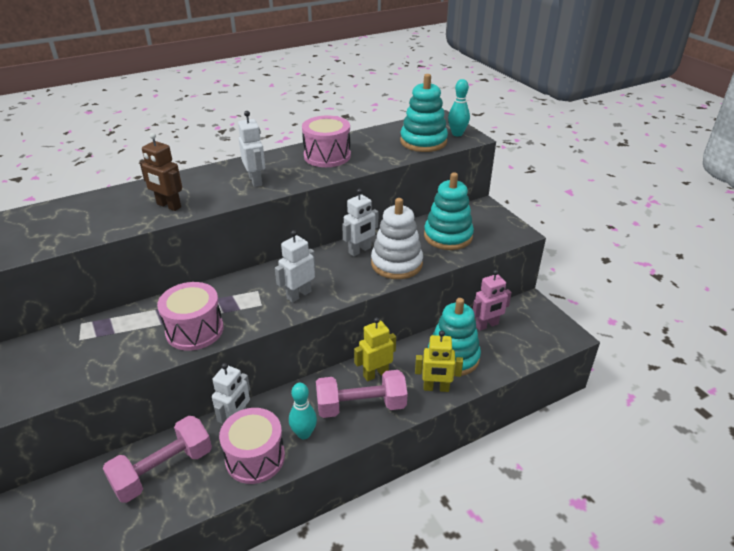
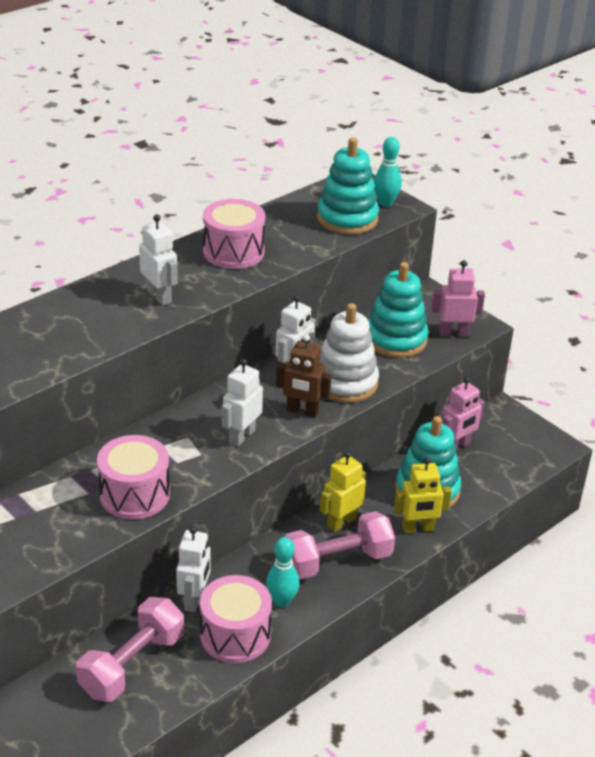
camera: 15 degrees left, 0 degrees up
(168, 206) = (68, 343): brown robot -> brown robot (302, 411)
(495, 236) = (453, 333): none -> pink robot

